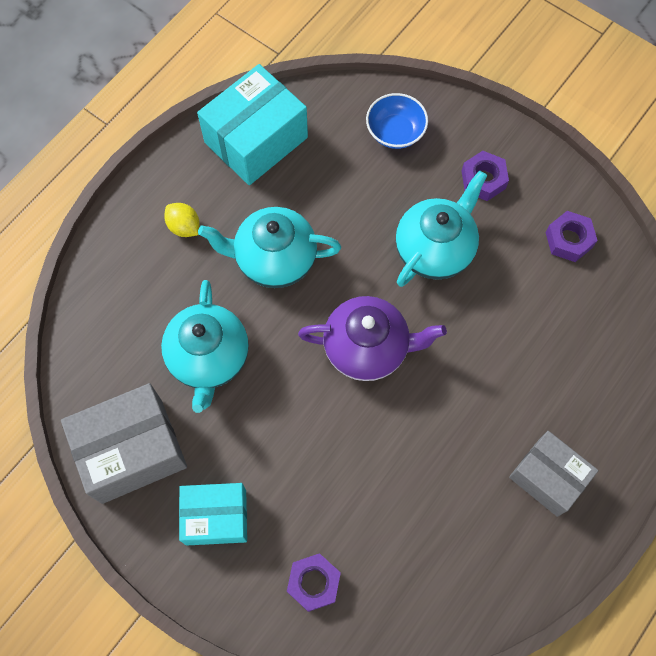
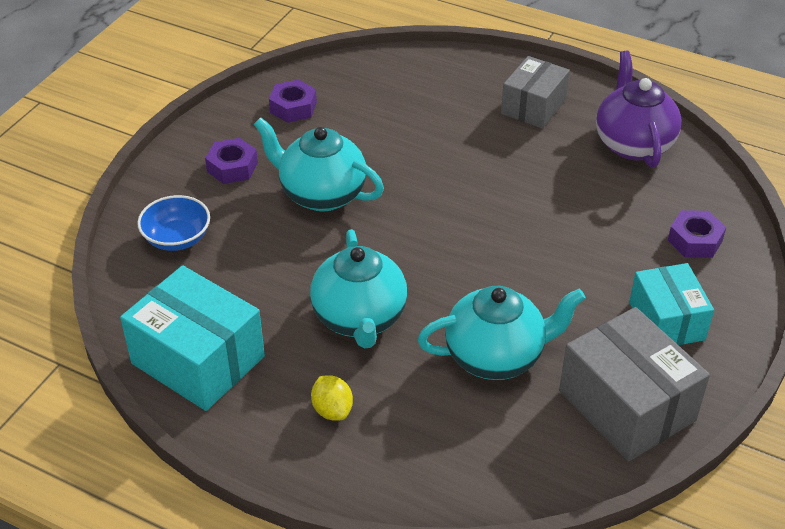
camera: 100 degrees left, 25 degrees down
(184, 227) = (332, 410): yellow lemon -> yellow lemon turned 60 degrees counterclockwise
(367, 348) = (446, 231): purple teapot -> purple teapot (633, 144)

